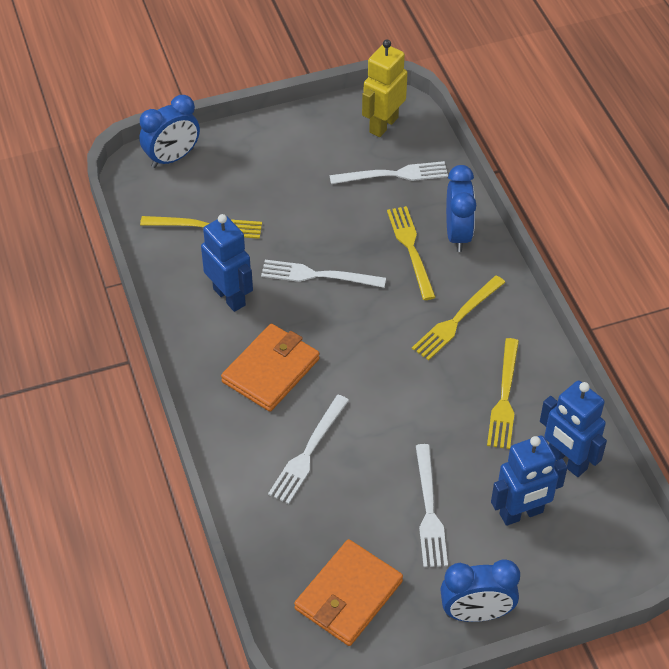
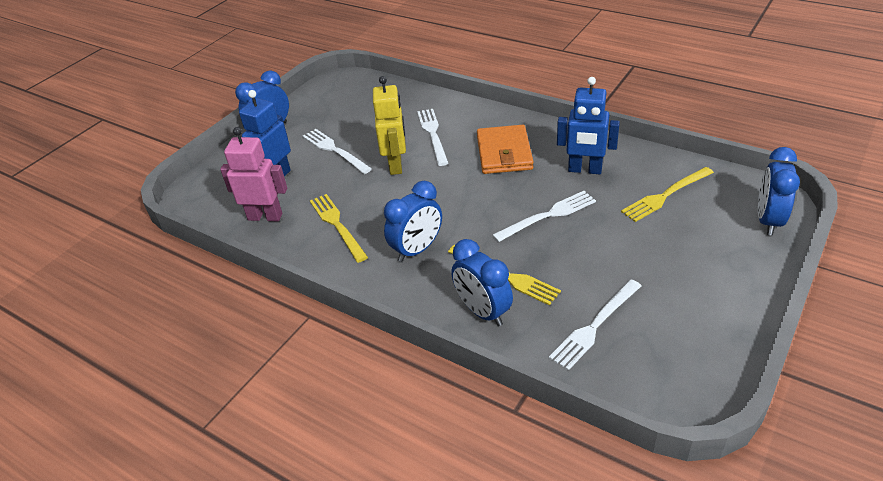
camera: 145 degrees right, 10 degrees down
(348, 595) = (346, 102): orange wallet -> none
(383, 125) = (668, 369): yellow robot -> yellow robot (396, 165)
(457, 320) = (417, 250): yellow fork -> blue clock
(566, 461) = (265, 216): blue robot -> pink robot

